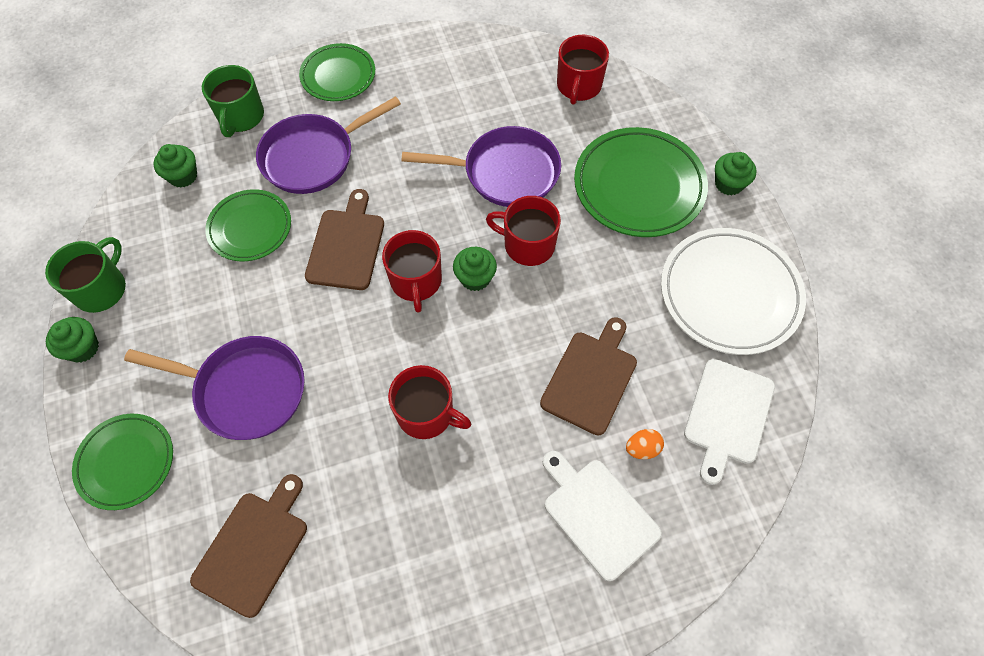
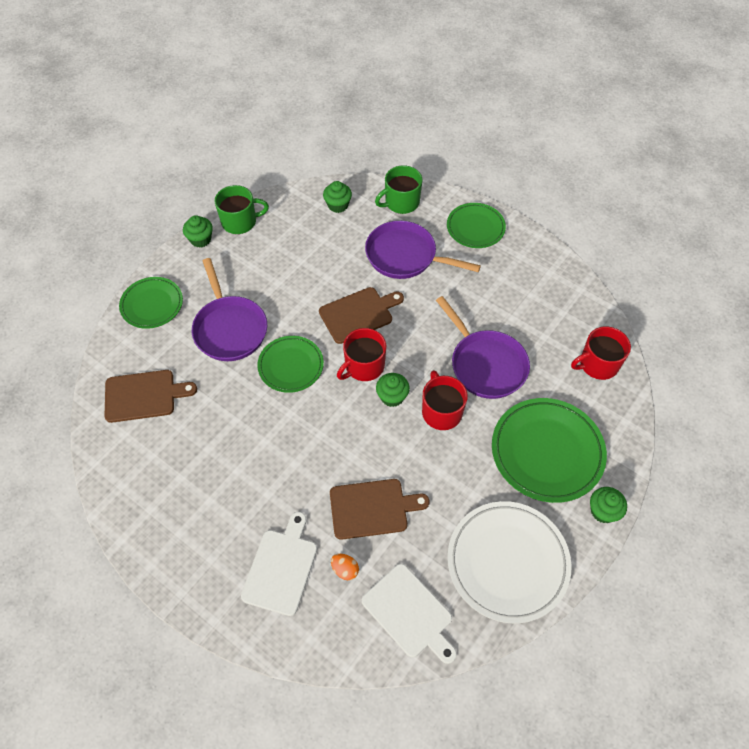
camera: 55 degrees right, 5 degrees down
(250, 228) = (331, 259): green plate -> green plate (291, 366)
(426, 413) = (280, 429): red mug -> none
(727, 415) = (409, 613): white cutting board -> white cutting board turned 120 degrees counterclockwise

